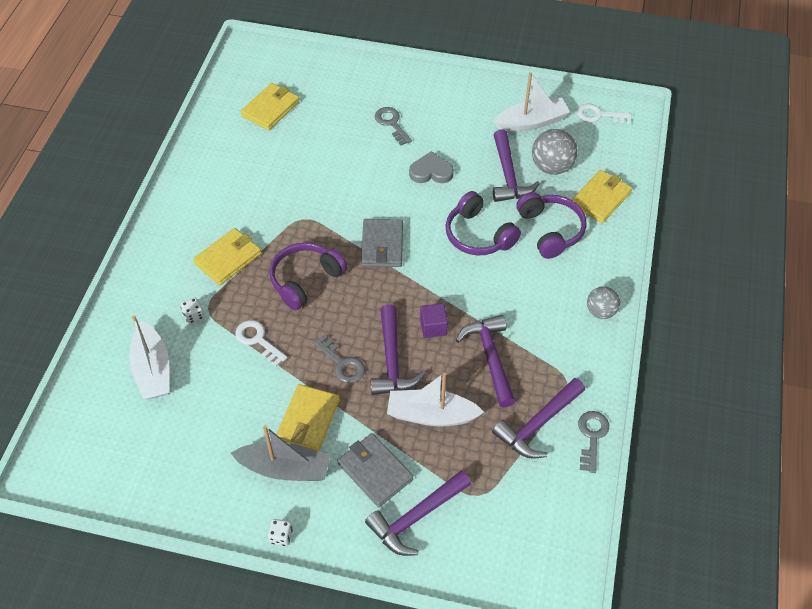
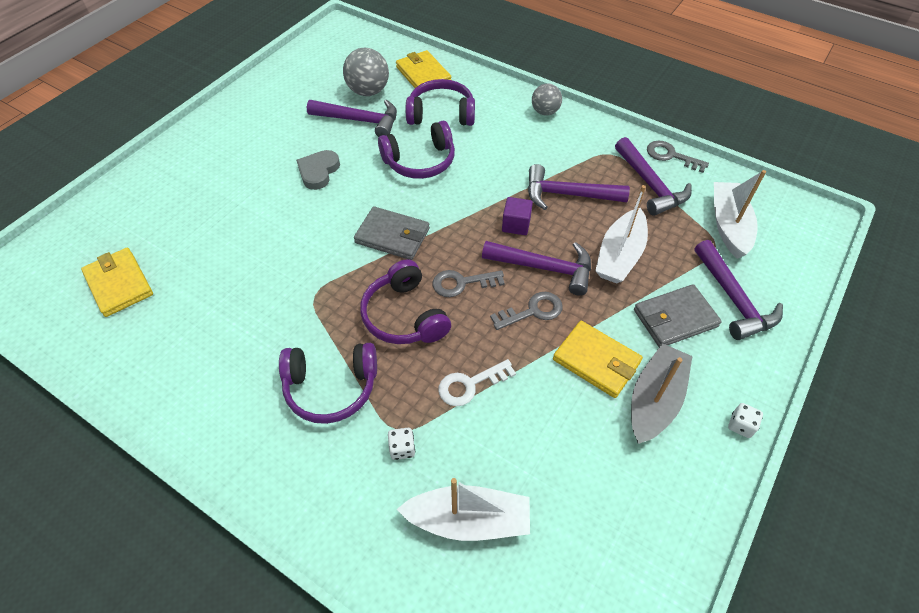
camera: 70 degrees left, 0 degrees up
(228, 258) = (331, 387): yellow wallet -> purple headphones
(391, 123) = (230, 183): grey key -> grey key (462, 283)
(531, 122) = (305, 87): white boat -> white boat (728, 226)
(599, 115) = (328, 47): white key -> none

